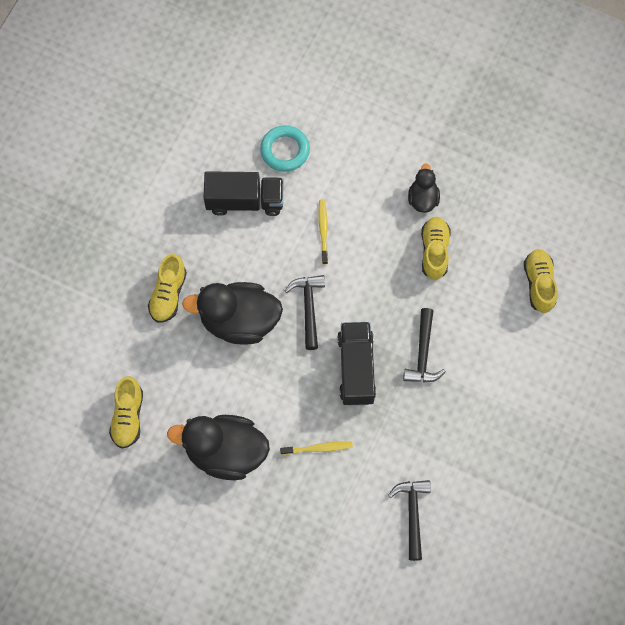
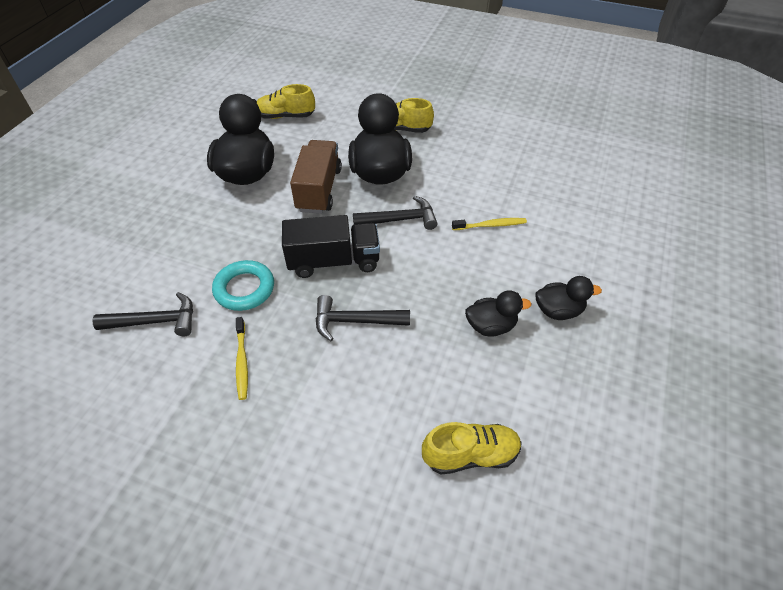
camera: 85 degrees right, 20 degrees down
(245, 201) = (506, 168): black truck -> none
(259, 381) = (319, 189): none -> brown truck
(285, 150) = (572, 191): turquoise ring -> turquoise ring (244, 289)
(318, 448) = (244, 236): yellow toothbrush -> yellow toothbrush (242, 361)
(434, 251) = (491, 326): yellow shoe -> black duck

